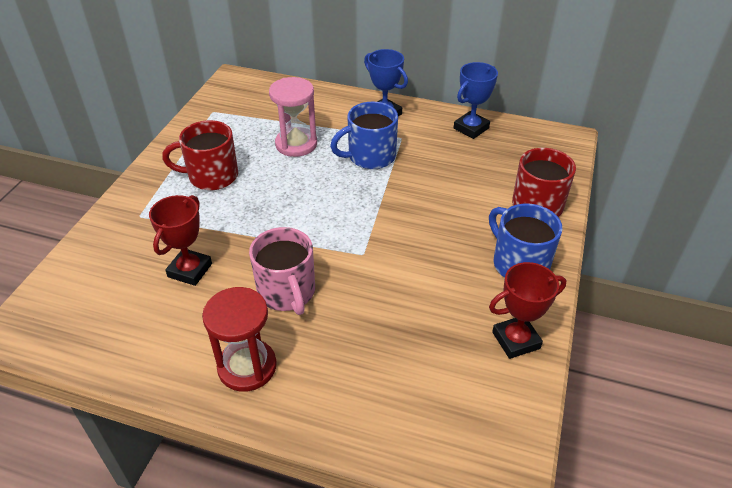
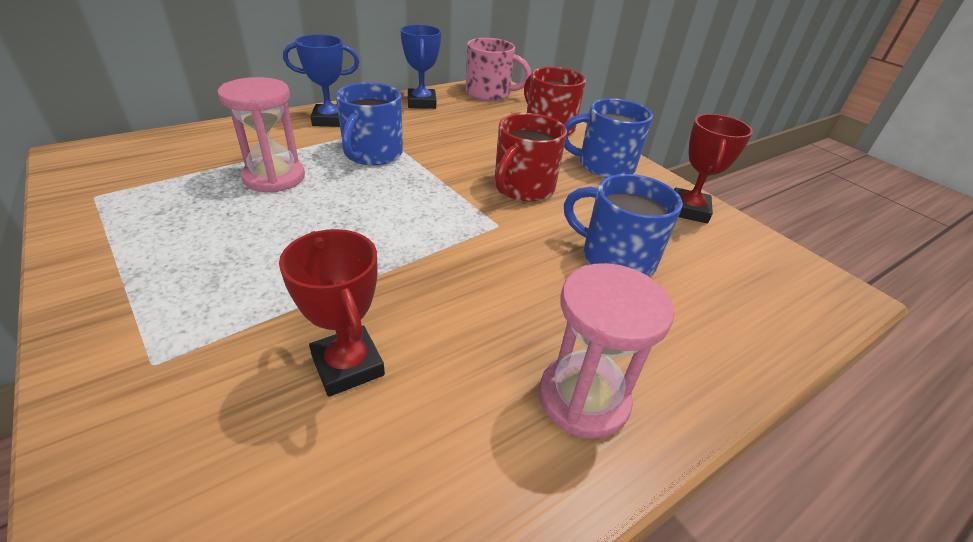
camera: 55 degrees left, 5 degrees down
(211, 176) = (207, 256): red mug -> red mug (523, 188)
(247, 367) = (583, 398): red hourglass -> pink hourglass
(287, 292) = (493, 301): pink mug -> pink mug (489, 93)
(394, 325) = (615, 258): none -> blue mug

